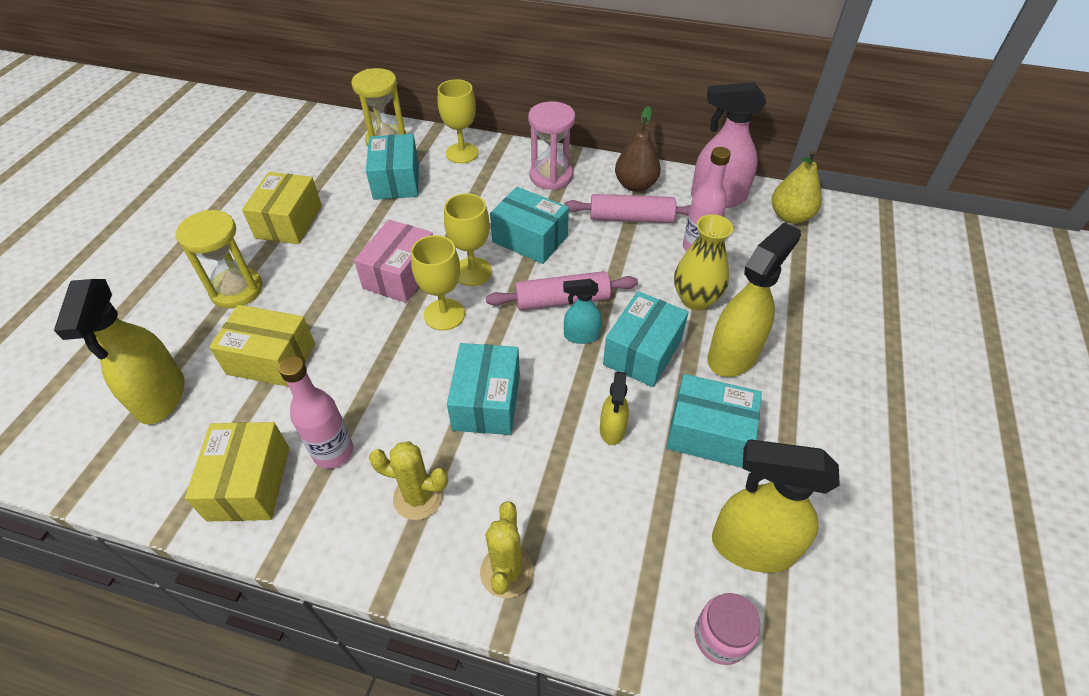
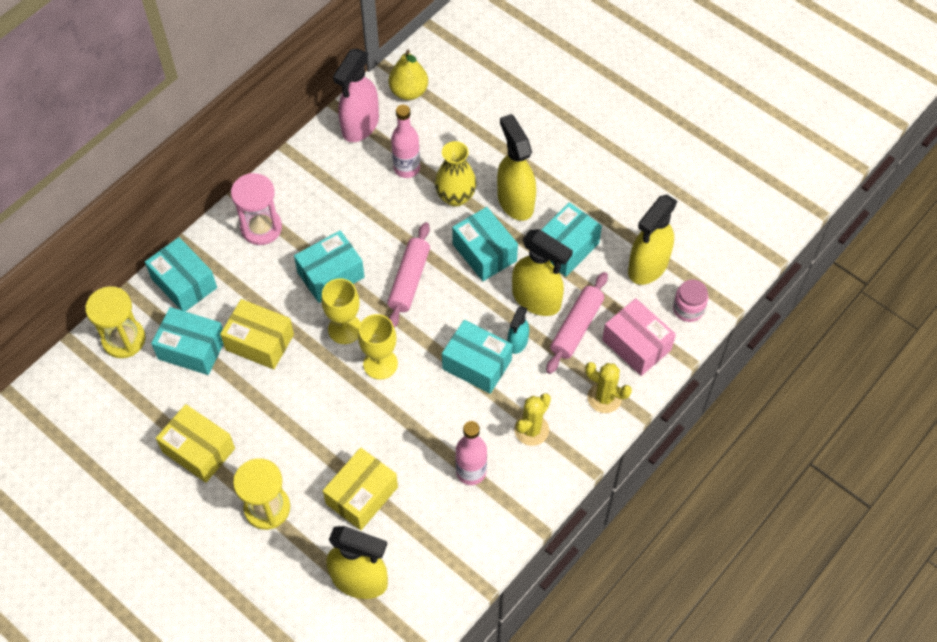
camera: 65 degrees left, 10 degrees up
(249, 483) = (470, 530): yellow box -> yellow box (259, 342)
(400, 275) = (319, 381): pink box -> pink box (636, 345)
(462, 153) = (184, 283): yellow goblet -> turquoise box
(581, 336) = (450, 283): turquoise spray bottle -> turquoise spray bottle (517, 342)
(612, 429) = (537, 300): yellow spray bottle -> yellow spray bottle, size x1.87
(631, 218) = (348, 195): pink rolling pin -> pink rolling pin (576, 327)
(635, 185) = (311, 173): brown pear -> none

